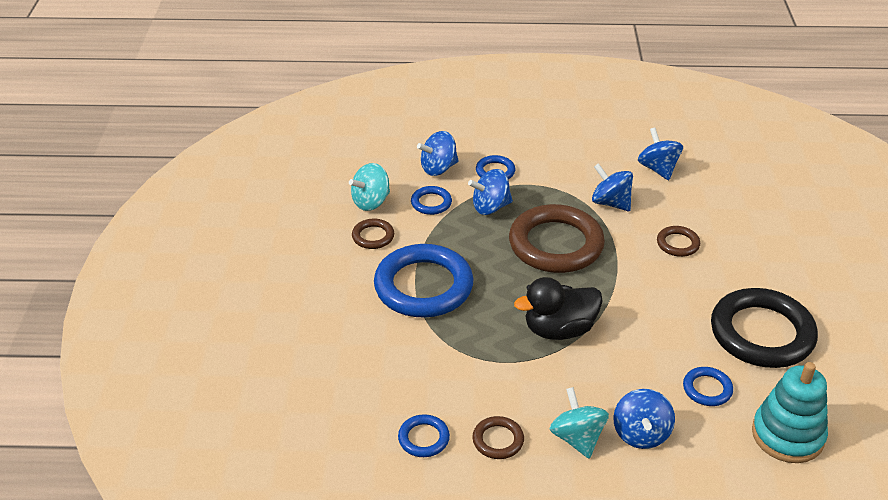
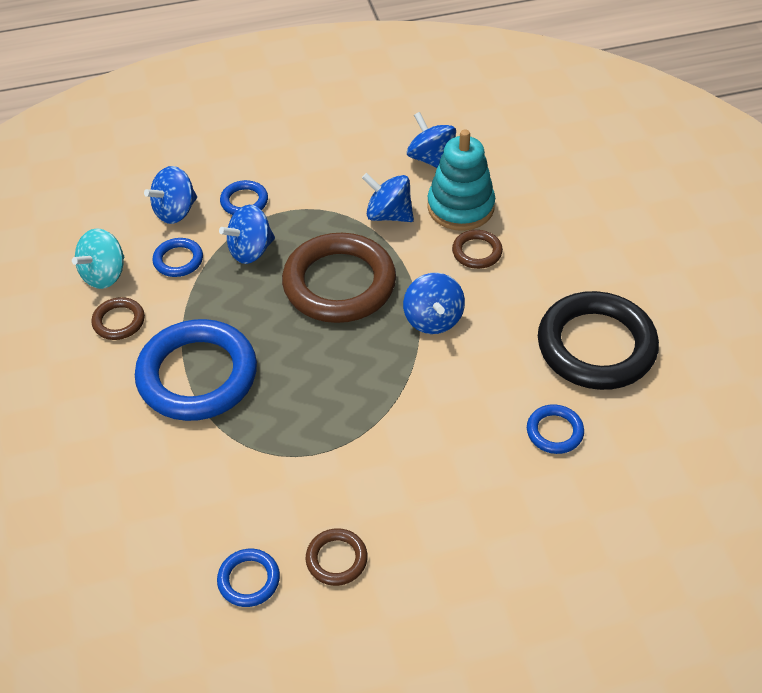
camera: 15 degrees left, 10 degrees up
(559, 329) = (371, 395): black duck -> none
(577, 438) = (426, 532): turquoise spinning top -> none
(641, 434) = (496, 508): blue spinning top -> blue spinning top (433, 319)
(787, 435) = (654, 468): turquoise stacking toy -> turquoise stacking toy (460, 207)

